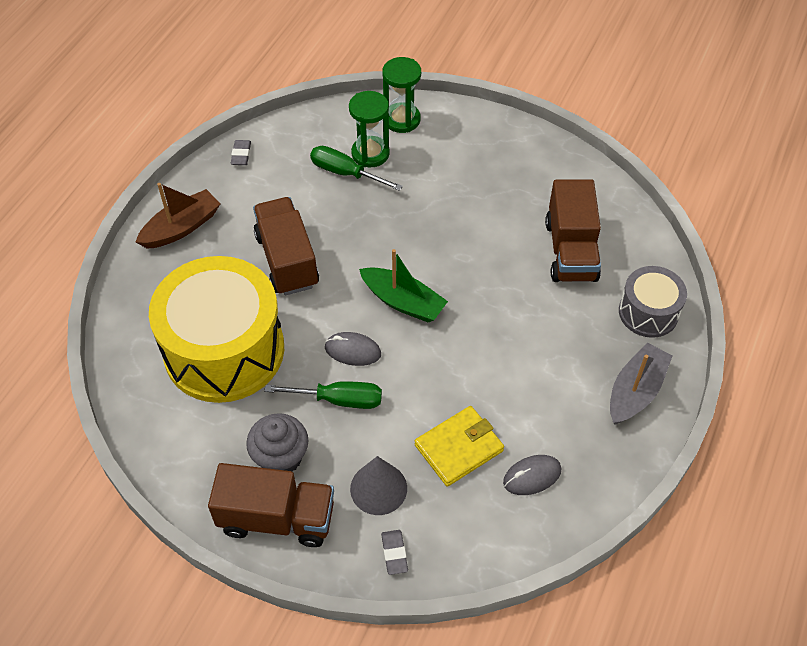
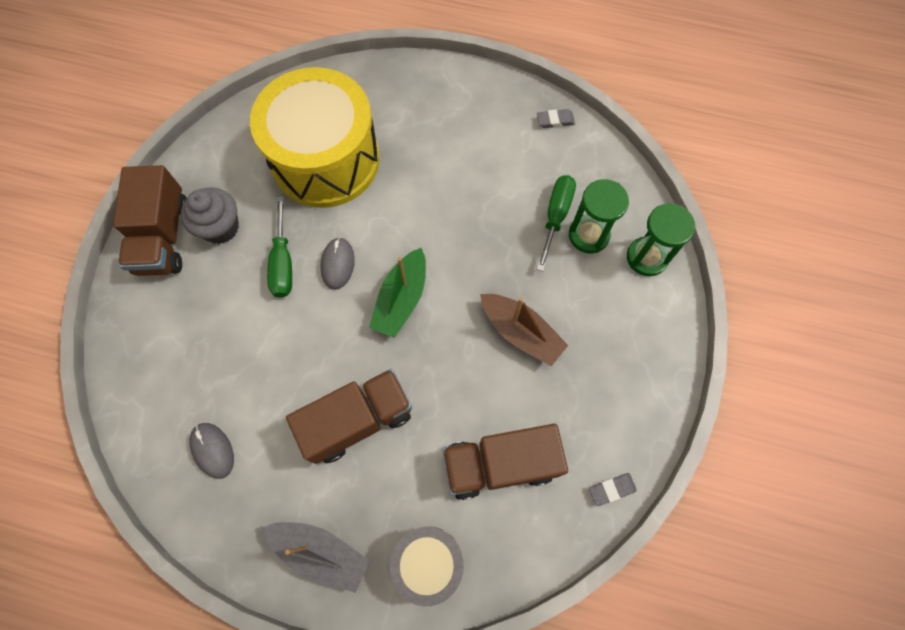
camera: 80 degrees right, 15 degrees up
(181, 228) = (454, 94): brown boat -> brown boat (521, 332)
(287, 260) = (433, 187): brown truck -> brown truck (357, 420)
(378, 488) = (194, 312): grey cone -> none
(394, 553) = (131, 336): grey eraser -> grey eraser (612, 489)
(459, 448) = (240, 376): yellow wallet -> none

